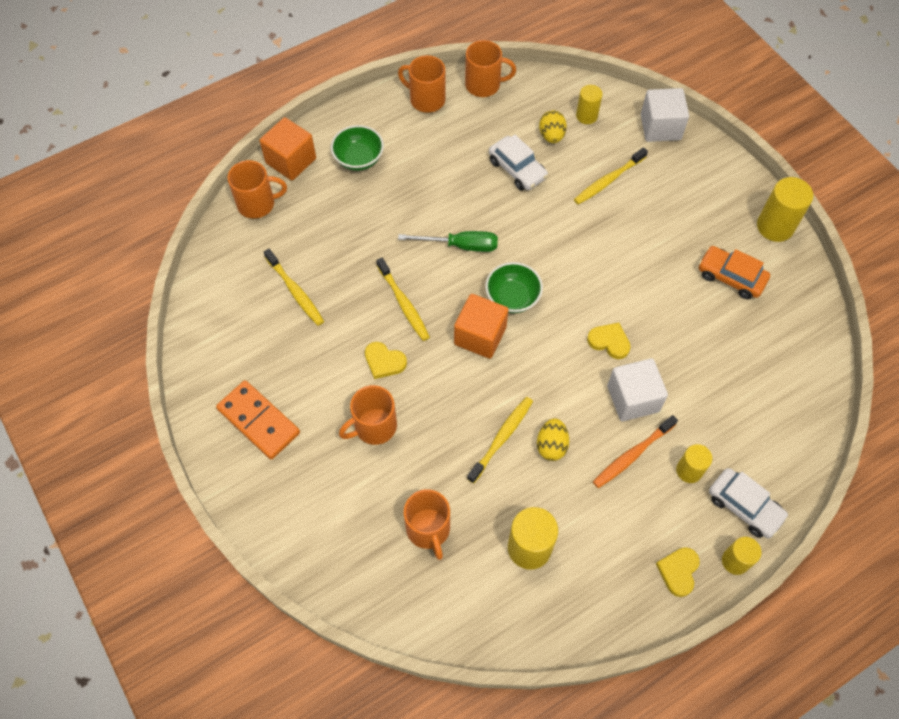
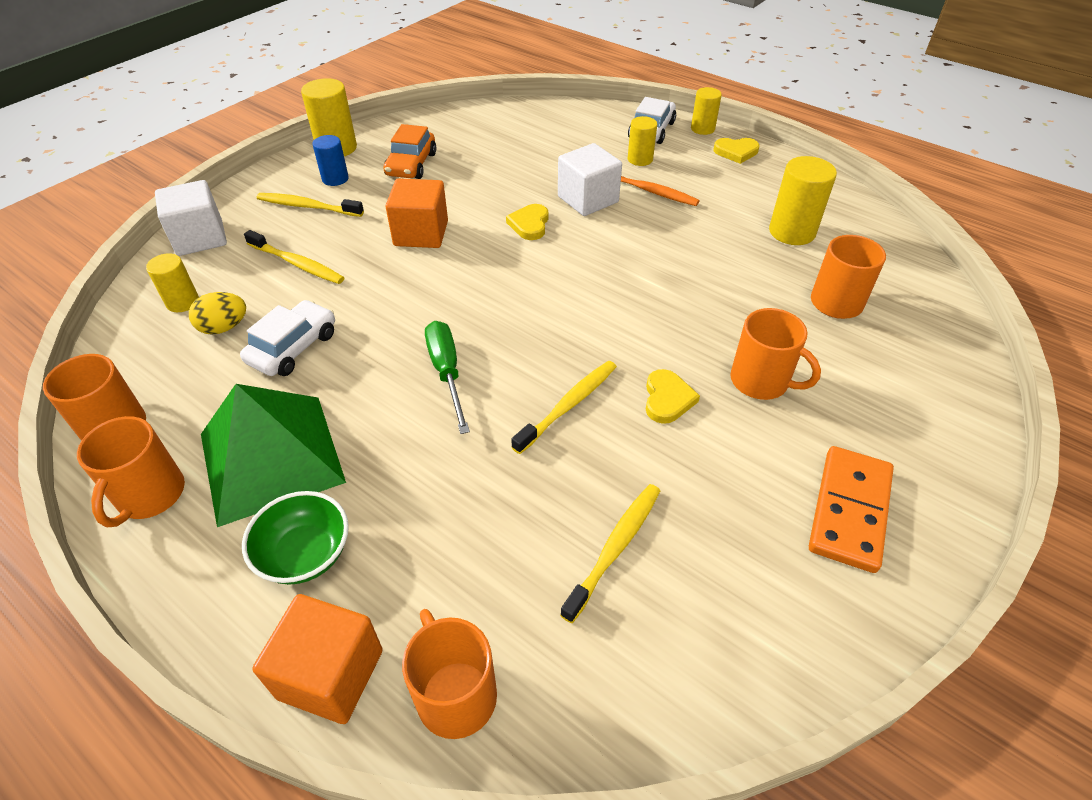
camera: 110 degrees left, 15 degrees down
(429, 150) = (271, 457): none -> green pyramid
(480, 336) = (577, 320): orange cube -> orange cube (421, 233)
(501, 438) = (695, 274): yellow toothbrush -> yellow toothbrush (308, 207)
(512, 297) = (508, 306): green bowl -> none
(551, 445) = (676, 239): yellow egg -> none
(721, 218) = (335, 179): none -> blue cylinder

